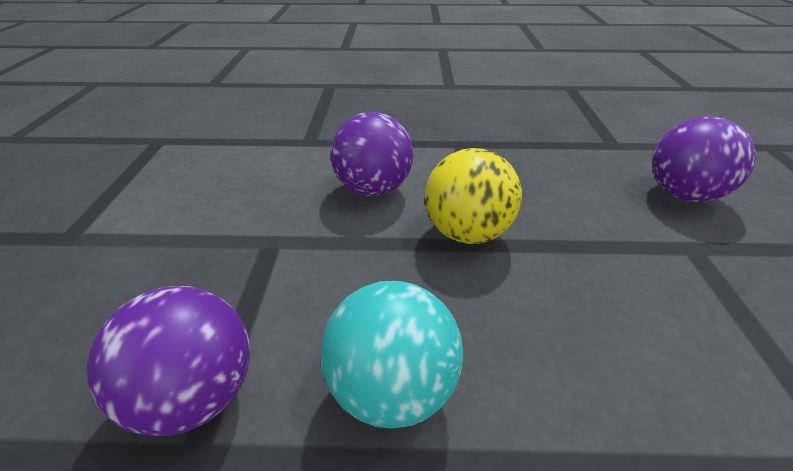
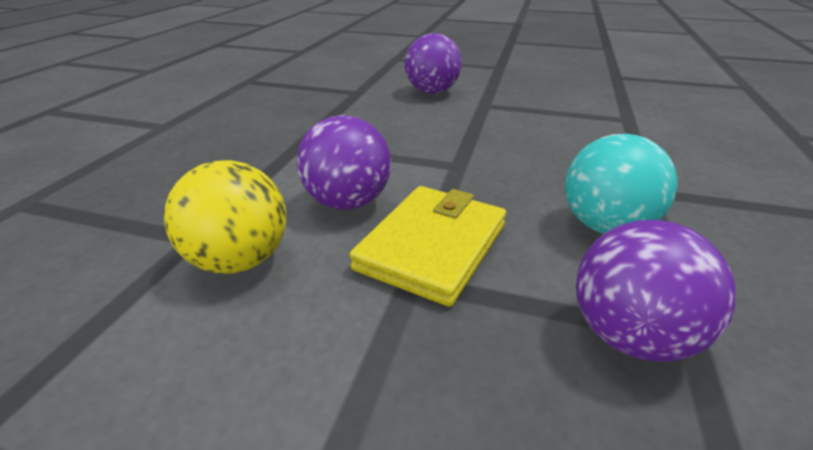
camera: 75 degrees left, 5 degrees down
(319, 246) = (432, 246): none -> yellow wallet
(467, 233) = (442, 168): yellow ball -> yellow ball (240, 260)

